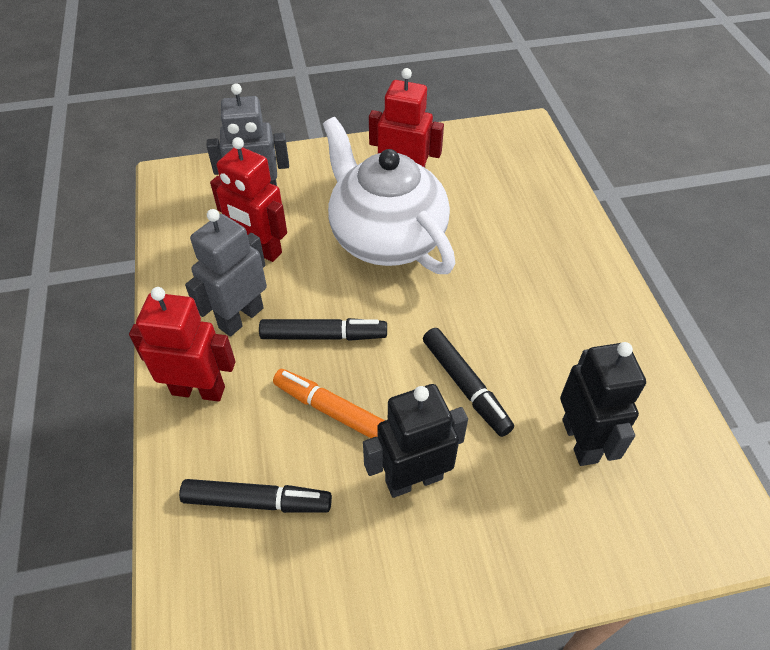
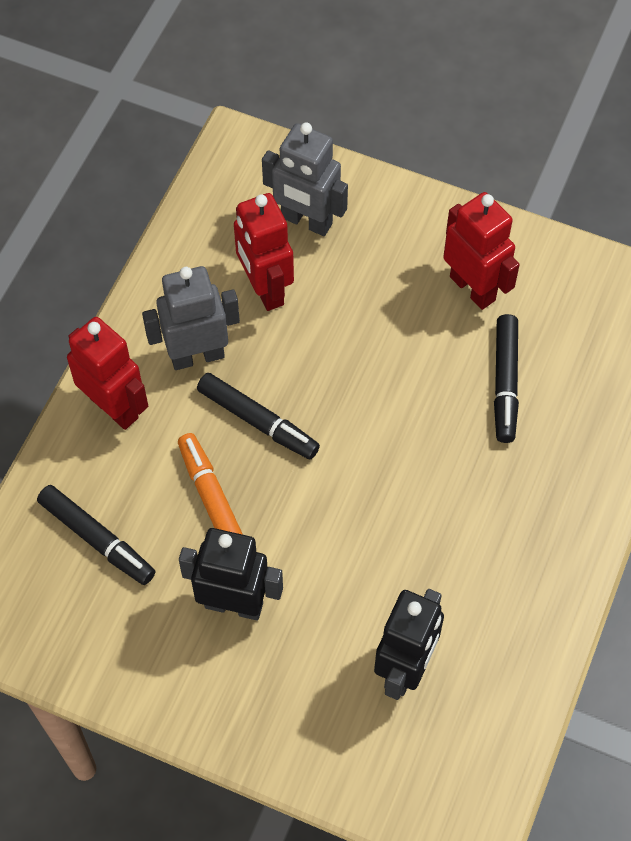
camera: 35 degrees right, 10 degrees up
(386, 238) = (398, 349): white teapot -> none
(465, 386) = (346, 552): black marker -> black marker (505, 383)

